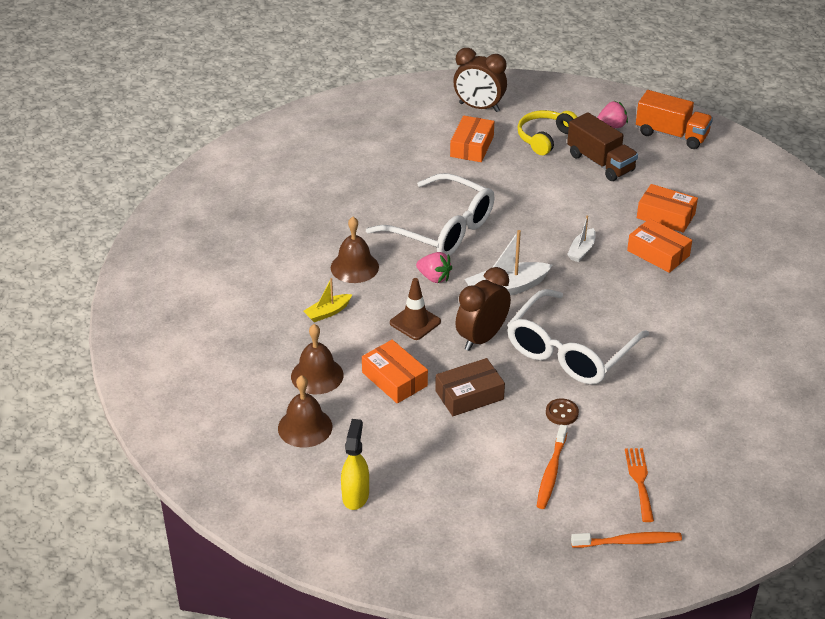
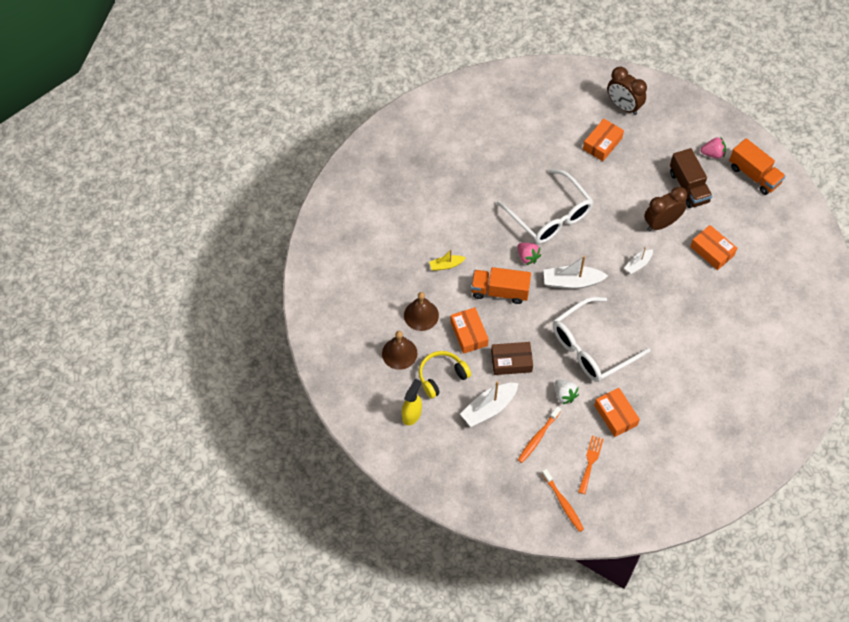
camera: 20 degrees right, 20 degrees up
(354, 267) = (478, 231): brown bell -> none
(415, 322) = (500, 291): brown traffic cone -> orange truck
(464, 457) = (489, 408): none -> white boat
(481, 338) = (538, 318): brown clock -> brown clock (661, 223)
(545, 138) = (658, 151): yellow headphones -> yellow headphones (441, 376)
(562, 413) = (564, 395): brown button -> white strawberry
(629, 542) = (563, 503): orange toothbrush -> orange toothbrush turned 45 degrees clockwise
(658, 253) = (690, 283): orange box -> orange box (615, 415)

